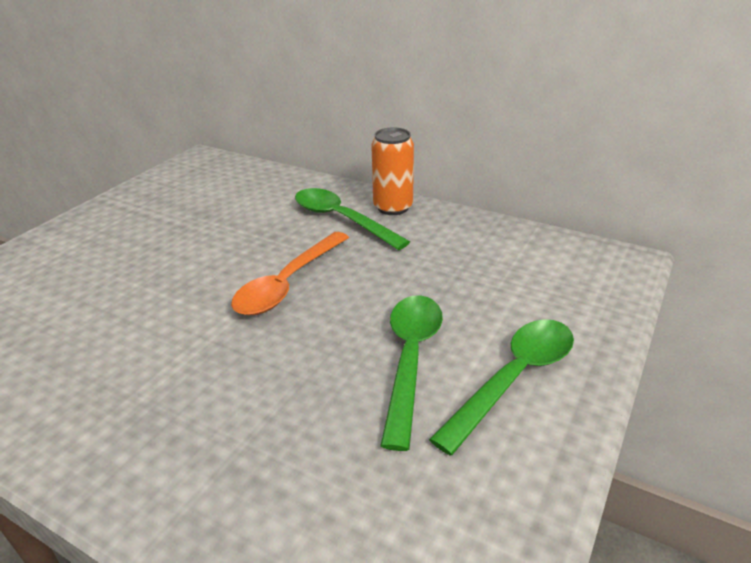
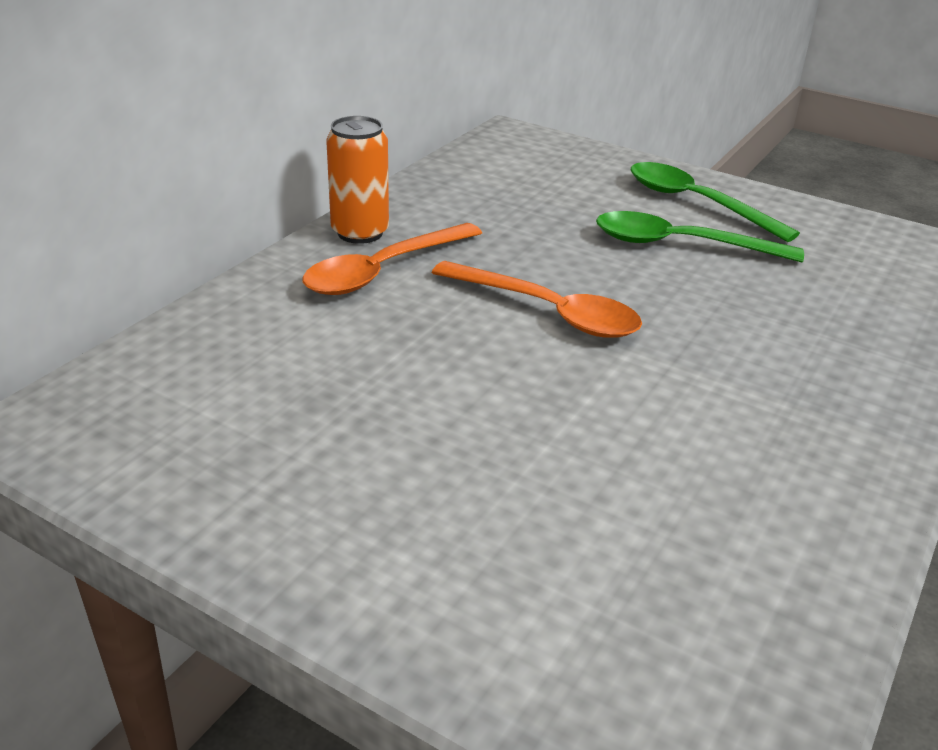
camera: 90 degrees left, 0 degrees up
(341, 219) = (383, 271): green spoon -> orange spoon

